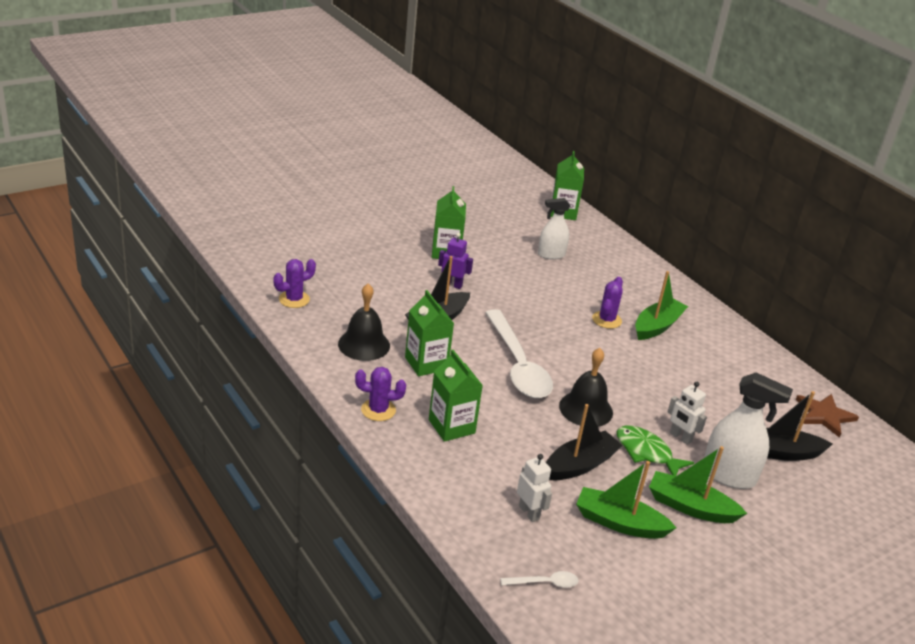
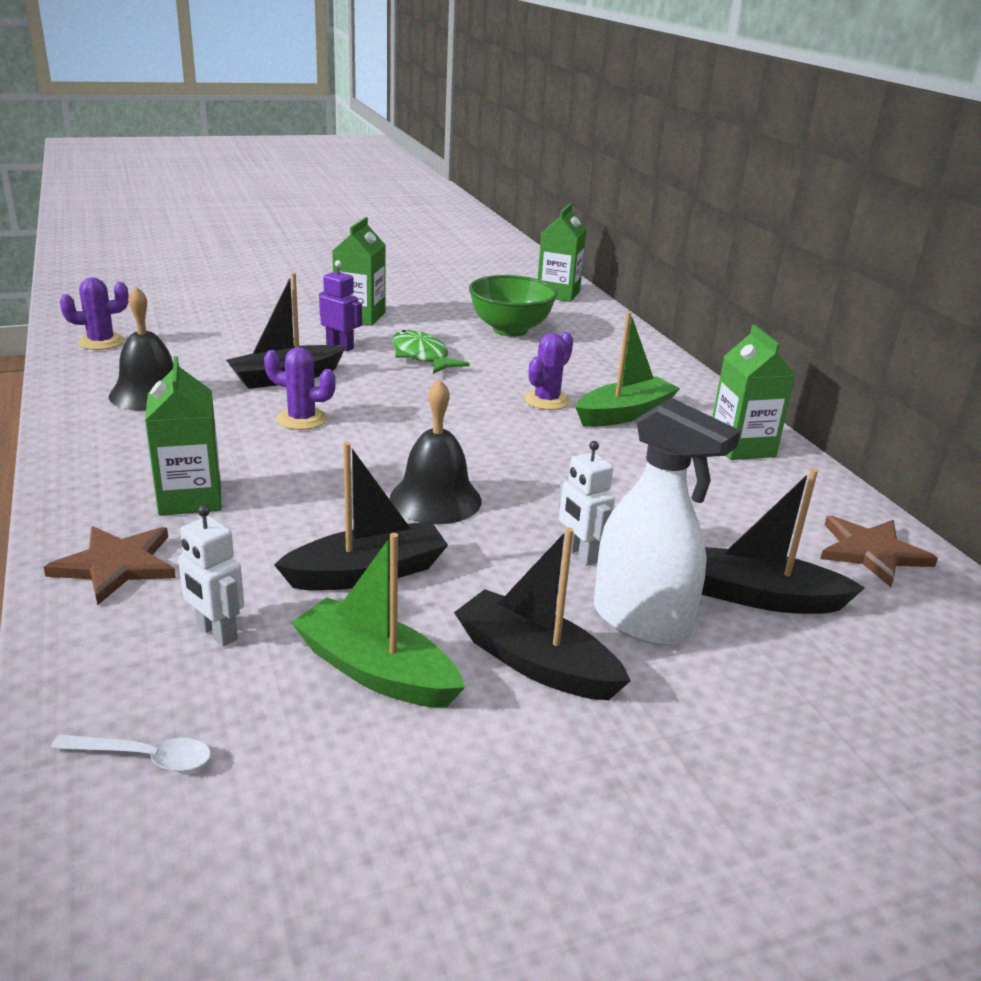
camera: 15 degrees right, 5 degrees down
(378, 410) = (93, 466): purple cactus -> purple cactus (302, 419)
(426, 363) = (222, 422): green carton -> green carton (741, 447)
(447, 478) = (116, 565): none -> brown star
(518, 365) = (365, 436): white spoon -> none
(529, 512) = (216, 633): white robot -> white robot turned 150 degrees clockwise
(551, 255) = (510, 330): white spray bottle -> green bowl
(646, 452) = (503, 569): green fish -> green fish (422, 356)
(690, 507) = (536, 662): green boat -> black boat

